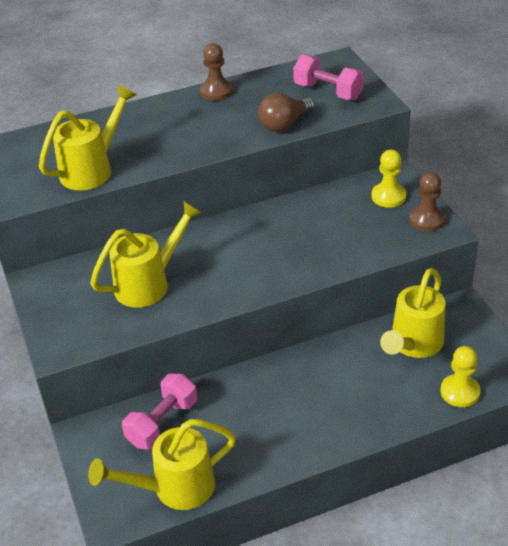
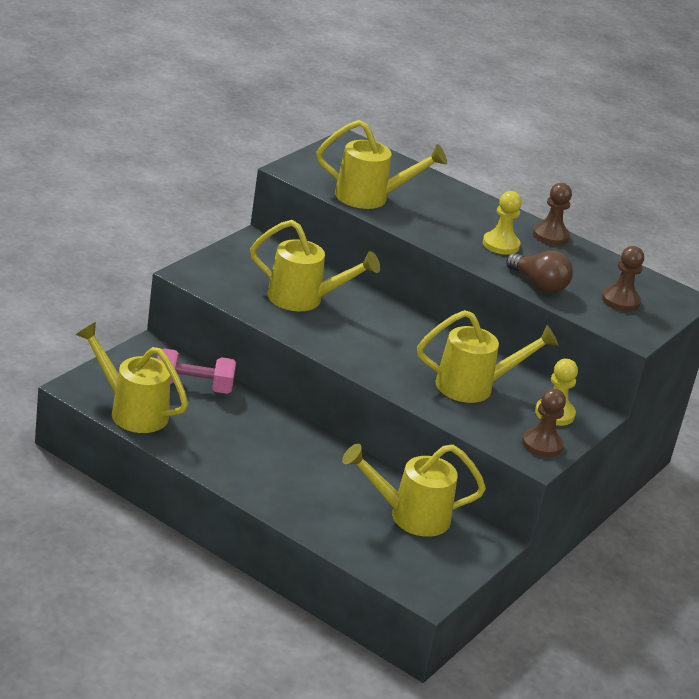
camera: 50 degrees right, 10 degrees down
(284, 124) = (539, 285): brown light bulb -> brown light bulb turned 150 degrees counterclockwise
(328, 92) = (620, 301): pink dumbbell -> brown pawn
(332, 227) = (474, 386): none -> yellow watering can
(460, 392) = (373, 558): yellow pawn -> yellow pawn (500, 245)

